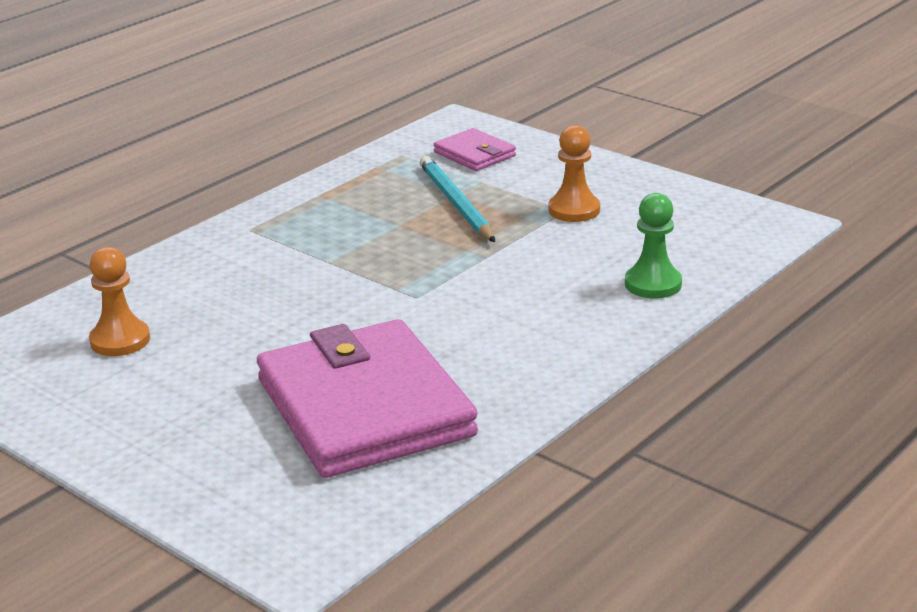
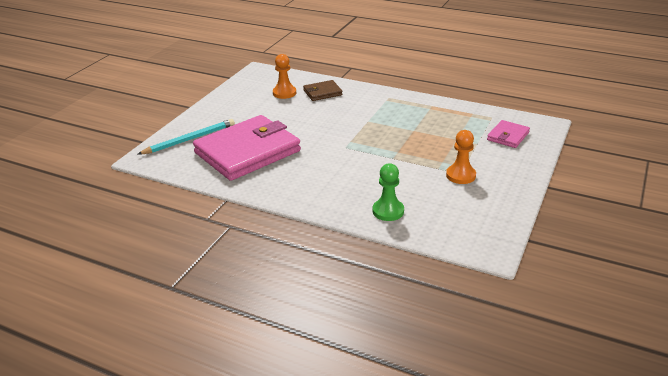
camera: 75 degrees right, 5 degrees up
(162, 295) = (322, 92): none -> brown wallet
(455, 203) = (446, 140): turquoise pencil -> turquoise pencil (190, 139)

